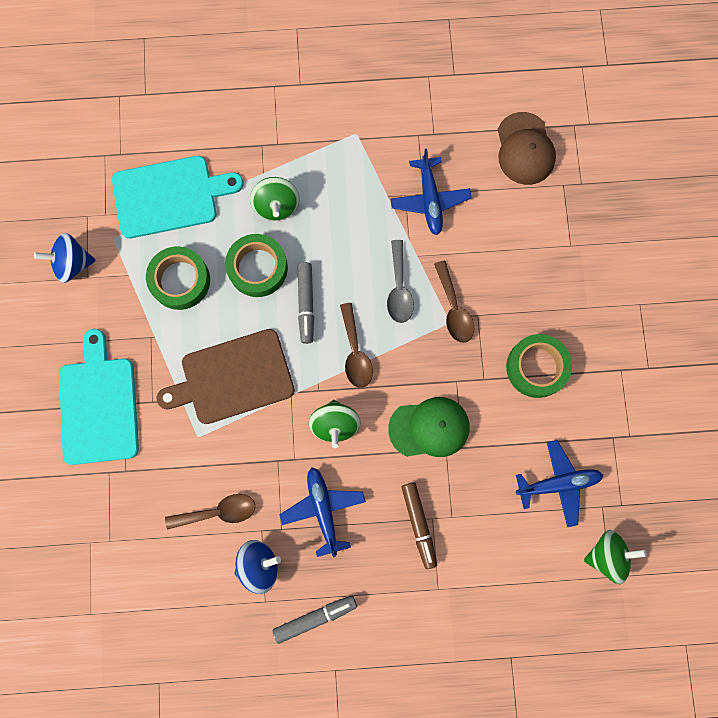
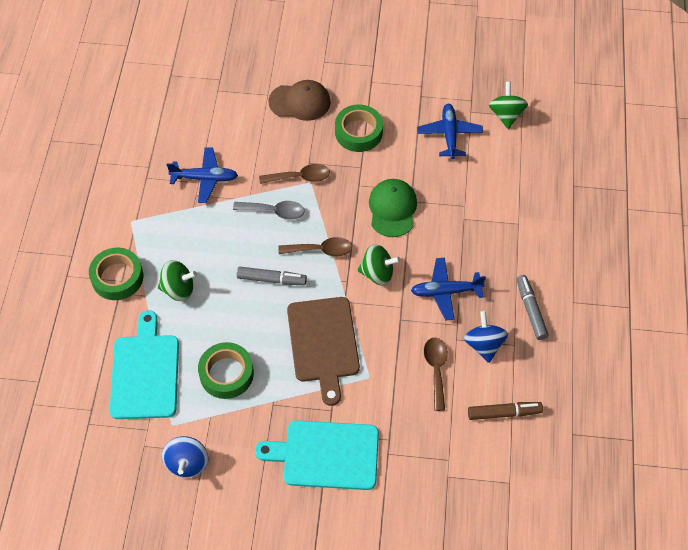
camera: 80 degrees left, 20 degrees down
(258, 268) = (230, 311): green tape -> green tape (117, 277)
(419, 524) = (467, 228): brown marker -> brown marker (504, 413)
(525, 149) = (180, 109): brown cap -> brown cap (300, 102)

